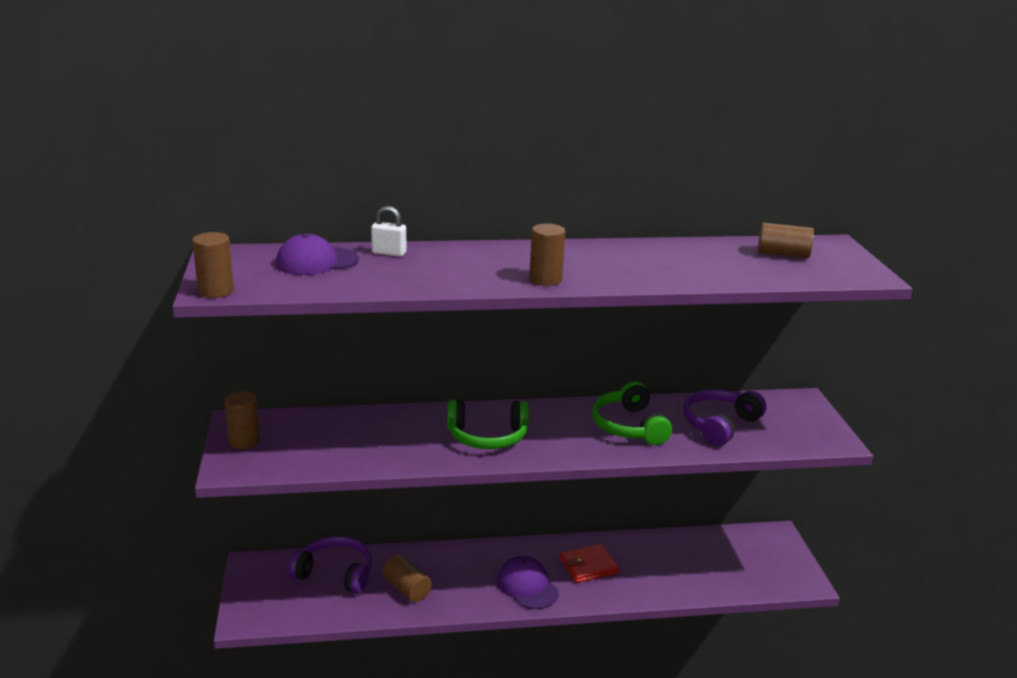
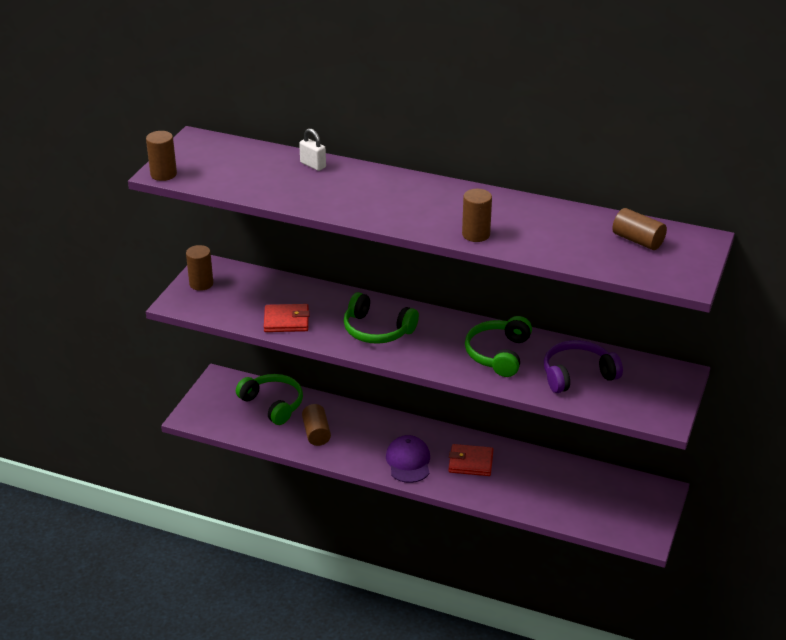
camera: 30 degrees right, 10 degrees up
(317, 261) = (253, 162): purple cap -> none
(335, 573) = (273, 404): purple headphones -> green headphones
(379, 453) = (286, 321): none -> red wallet
(545, 279) = (404, 219): brown cylinder -> brown cylinder (476, 234)

